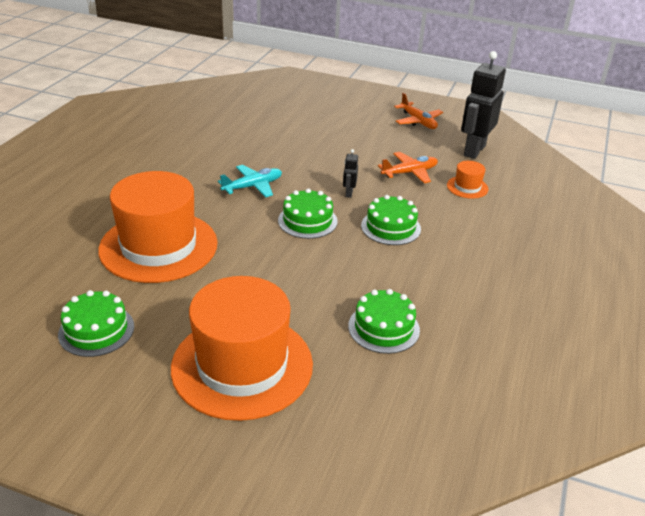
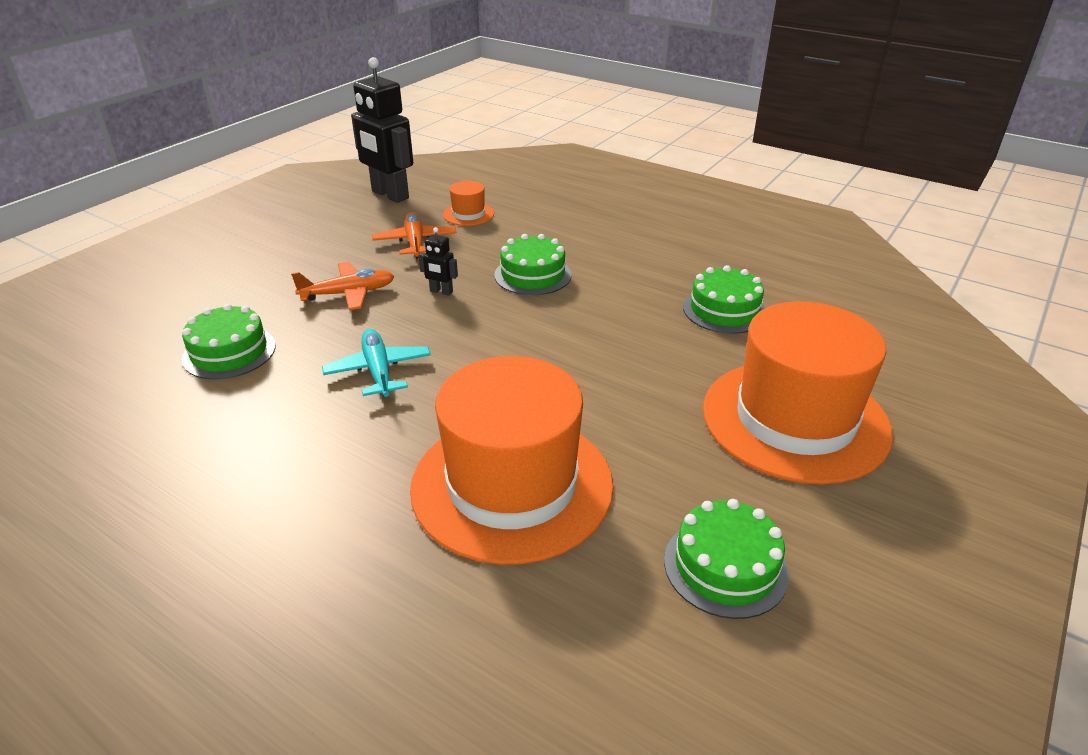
camera: 75 degrees left, 0 degrees up
(307, 221) = (495, 333): green cake -> green cake (229, 352)
(418, 121) = (288, 215): orange plane -> orange plane (348, 293)

